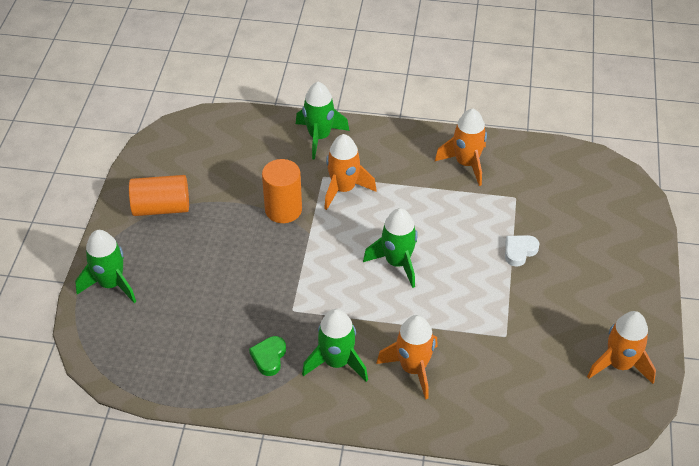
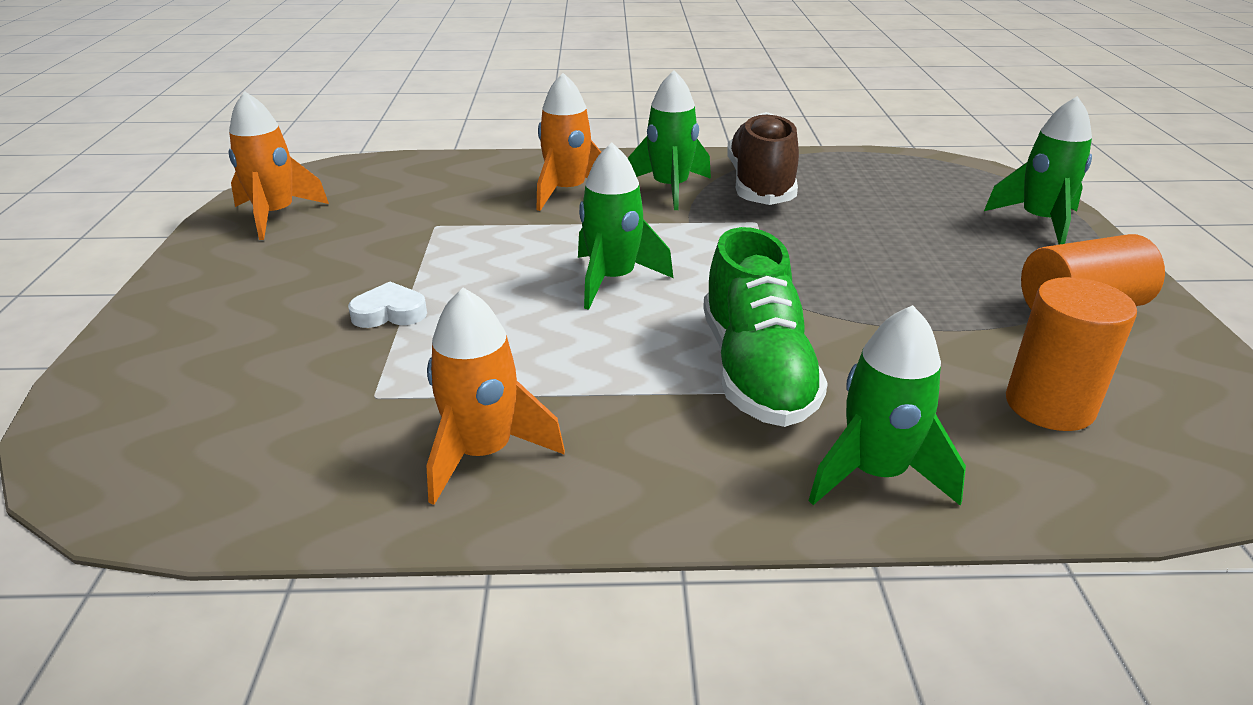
camera: 170 degrees right, 15 degrees down
(269, 357) = (760, 185): green heart -> brown shoe
(283, 210) = (855, 327): orange cylinder -> orange cylinder (1049, 405)
(344, 189) = (756, 371): orange rocket -> green shoe
(519, 251) = (389, 313): white heart -> white heart turned 135 degrees counterclockwise

